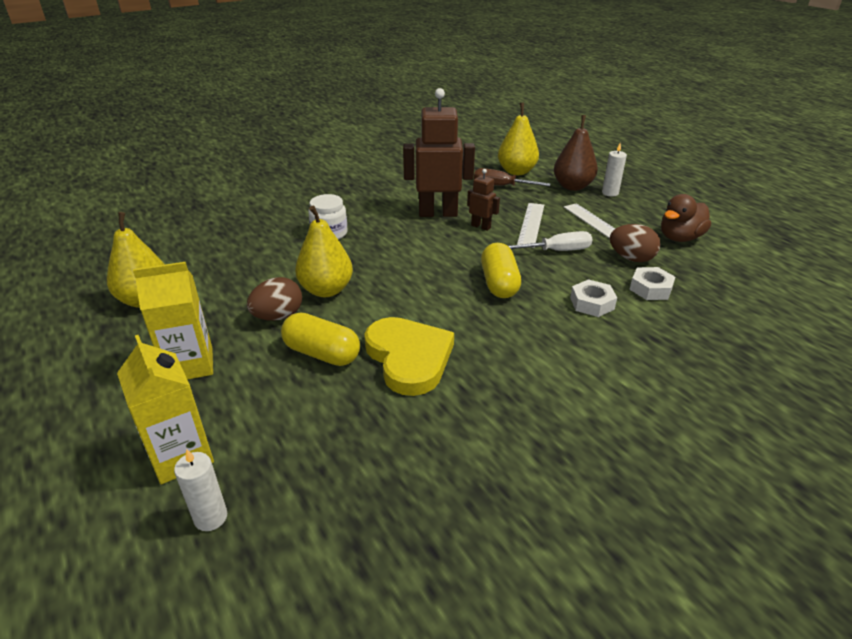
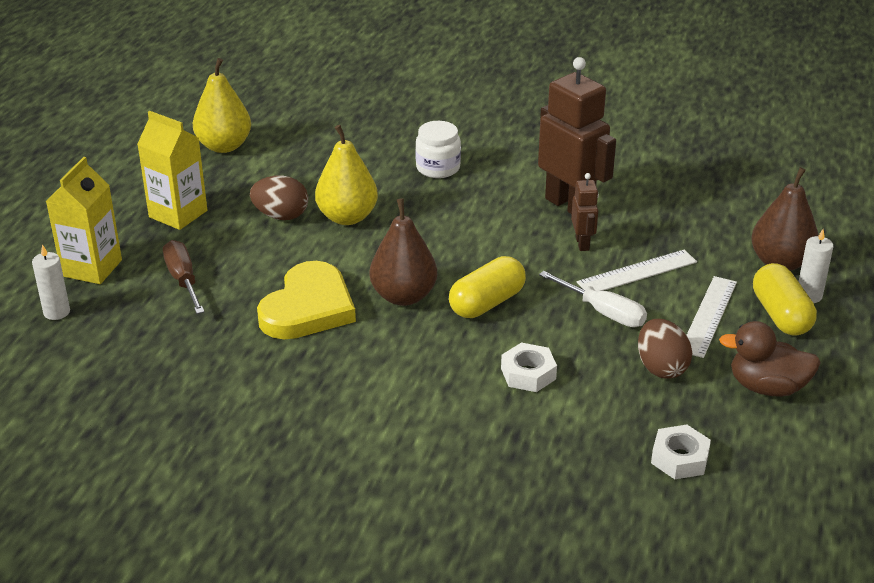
camera: 50 degrees right, 0 degrees up
(322, 353) = (261, 263): yellow capsule -> yellow capsule (781, 315)
(450, 310) = (403, 296): none -> brown pear
(500, 186) = (697, 214): brown screwdriver -> brown screwdriver (183, 279)
(516, 172) = (754, 209): yellow pear -> none
(650, 289) = (612, 402): white nut -> white nut (679, 458)

